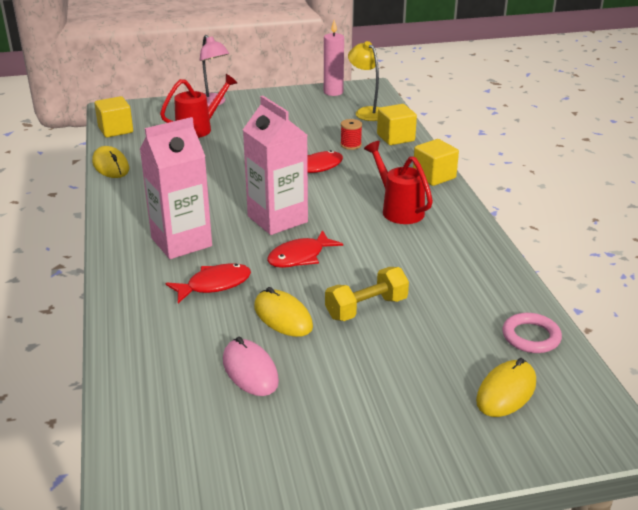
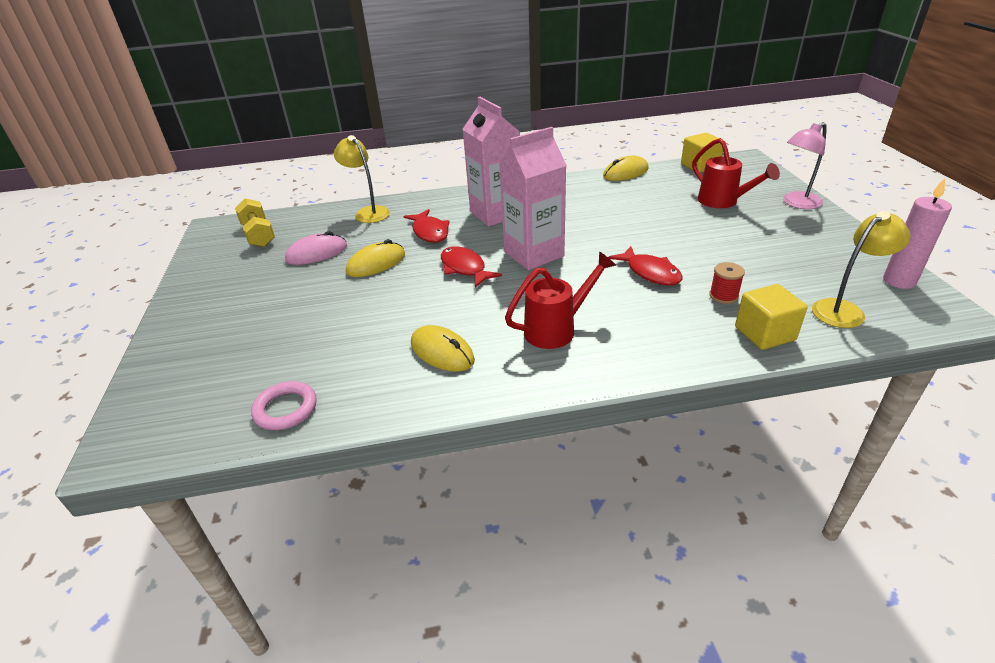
camera: 95 degrees right, 5 degrees up
(141, 342) = (368, 212): none -> yellow lamp
(366, 308) = (373, 304): yellow dumbbell -> yellow dumbbell (259, 235)
(434, 176) = (651, 363): yellow cube -> none
(506, 392) = (219, 380): yellow mouse -> yellow mouse (442, 352)

